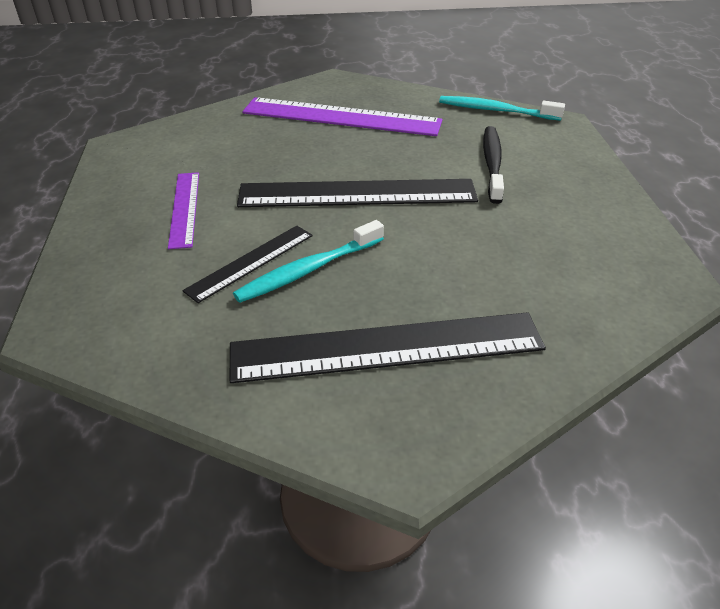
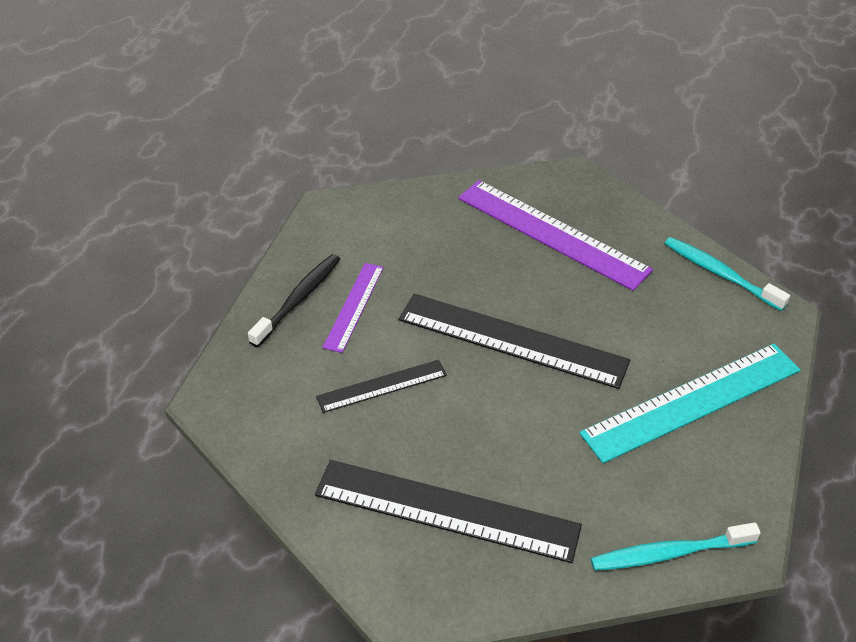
camera: 25 degrees right, 5 degrees up
(308, 270) = (424, 411): turquoise toothbrush -> turquoise toothbrush (669, 553)
(492, 164) = (666, 346): black toothbrush -> black toothbrush (298, 299)
(544, 194) = (692, 401): none -> turquoise ruler

